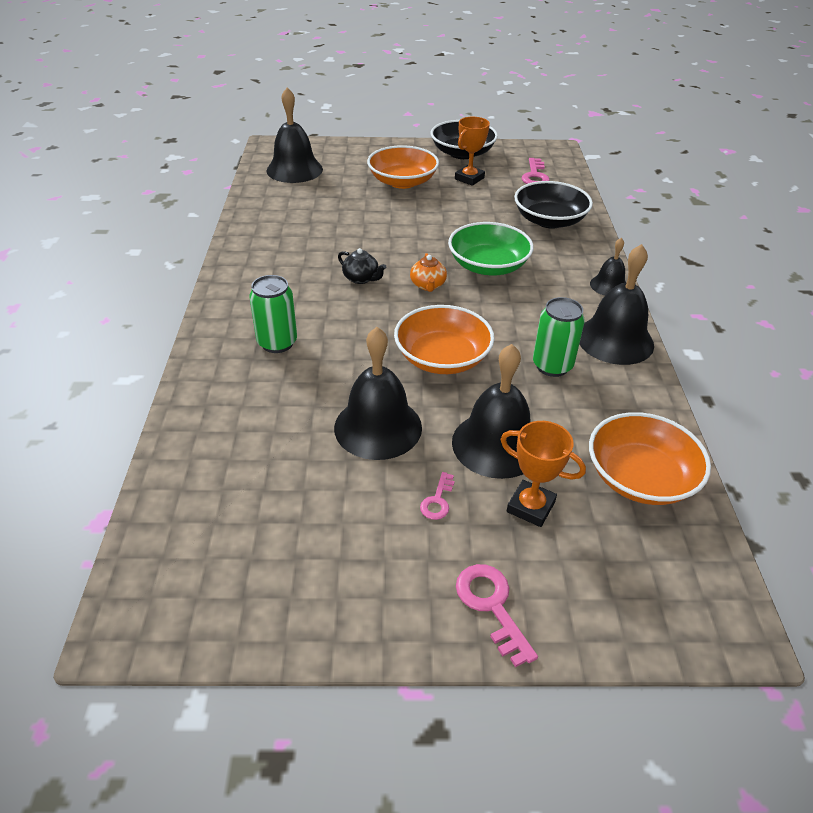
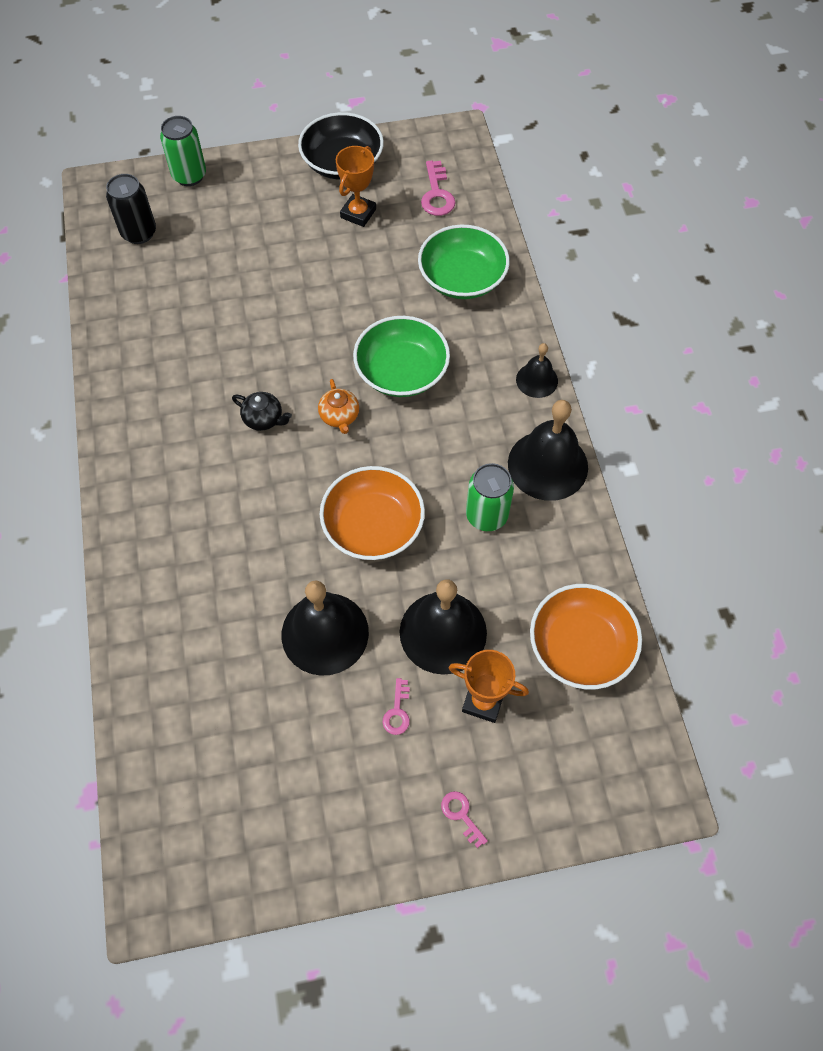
camera: 10 degrees left, 20 degrees up
(277, 343) = (195, 537): green can -> green can (189, 176)
(294, 169) = (139, 233): black bell -> black can
(402, 182) = (278, 234): orange bowl -> none
(492, 606) = (461, 815): pink key -> pink key, size x0.60
(549, 220) = (462, 278): black bowl -> green bowl

